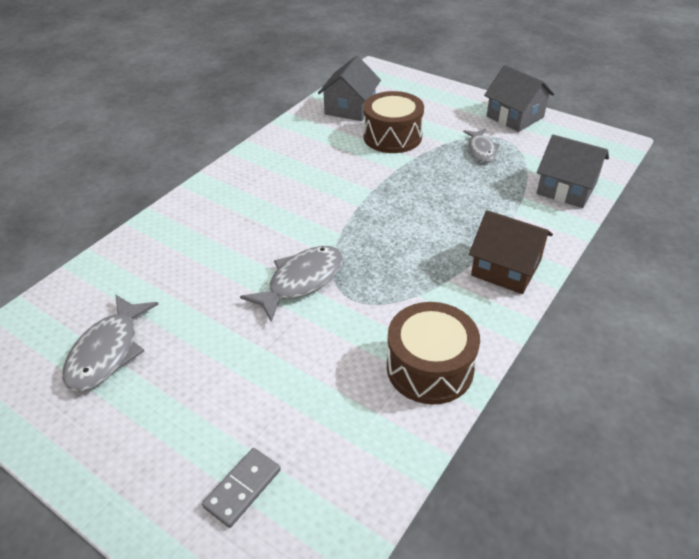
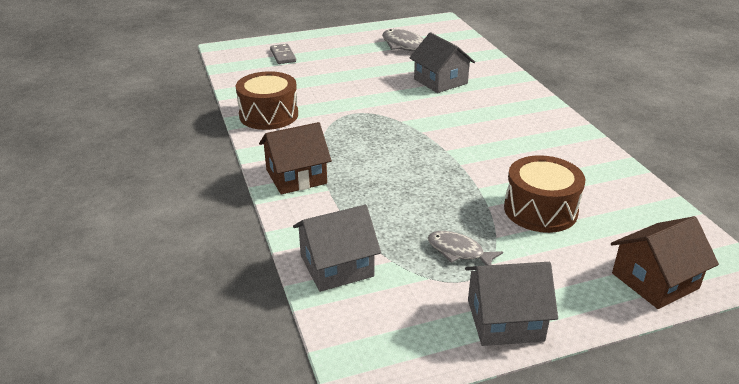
camera: 125 degrees right, 10 degrees down
(301, 281) = (390, 104): grey fish -> none
(350, 108) = (627, 209): grey house -> grey house (440, 81)
(416, 86) = (655, 281): none -> brown house

